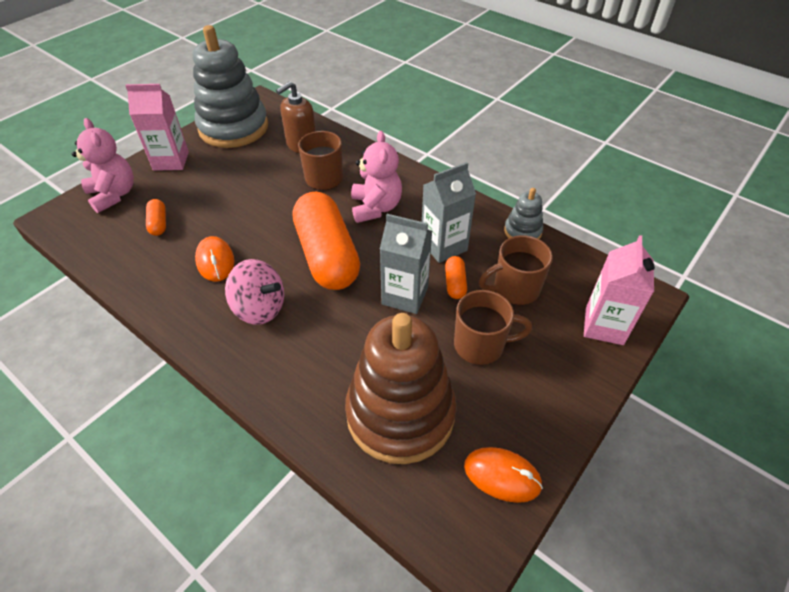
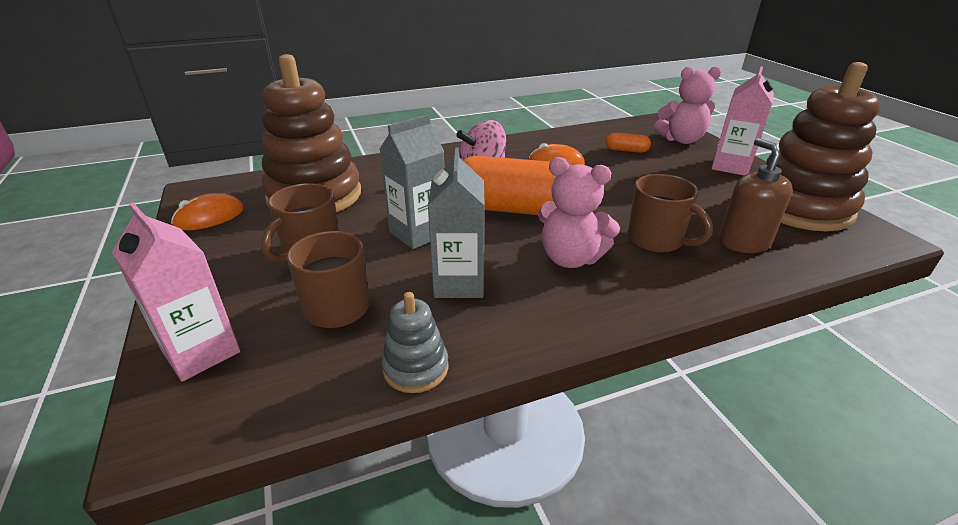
camera: 120 degrees right, 15 degrees down
(233, 128) = (799, 207): grey stacking toy -> brown stacking toy
(455, 283) = (397, 268): orange capsule -> none

